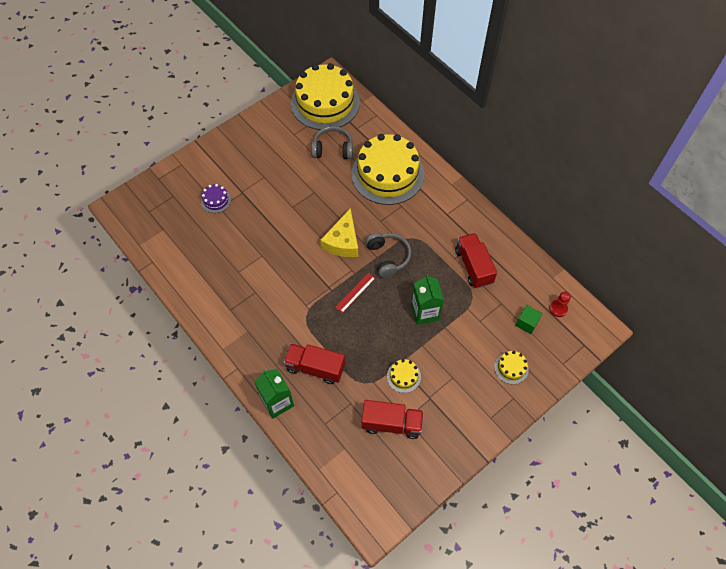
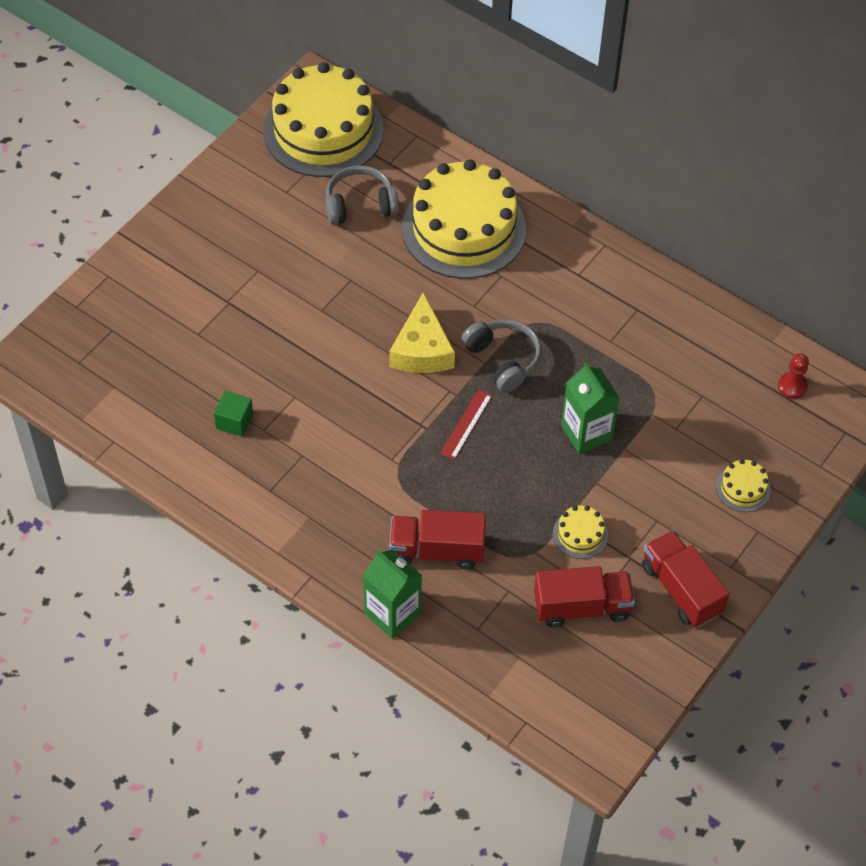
camera: 15 degrees left, 5 degrees down
(216, 200) = (188, 323): purple cake -> none
(473, 266) = (643, 348): red truck -> red truck (681, 589)
(526, 323) = (749, 417): green cube -> green cube (234, 421)

